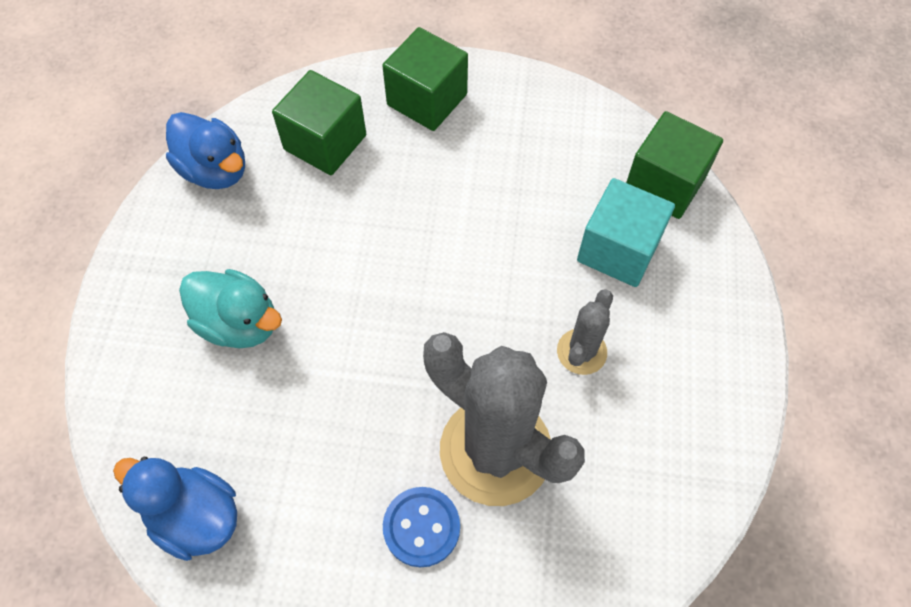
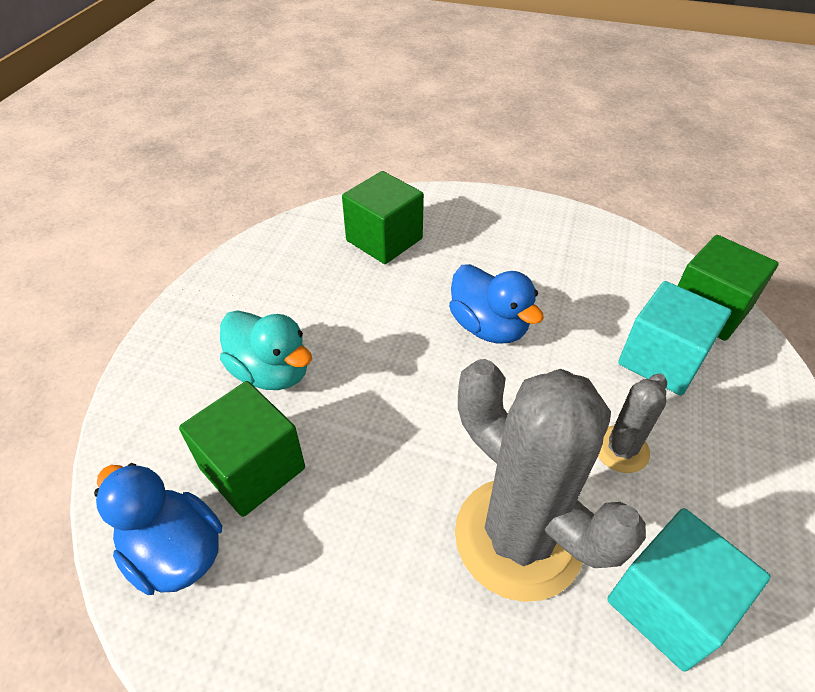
camera: 10 degrees right, 15 degrees down
(215, 170) = (282, 248): blue duck -> blue duck (488, 327)
(421, 527) = (423, 610): blue button -> none
(427, 99) = (481, 219): green cube -> green cube (252, 468)
(622, 486) = (668, 604): none -> turquoise cube

